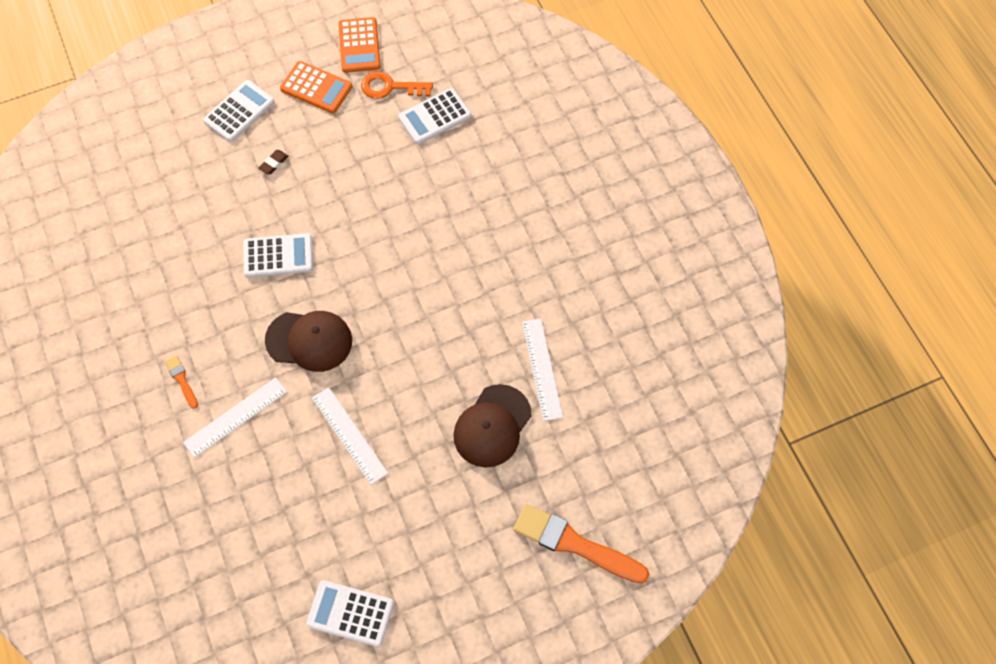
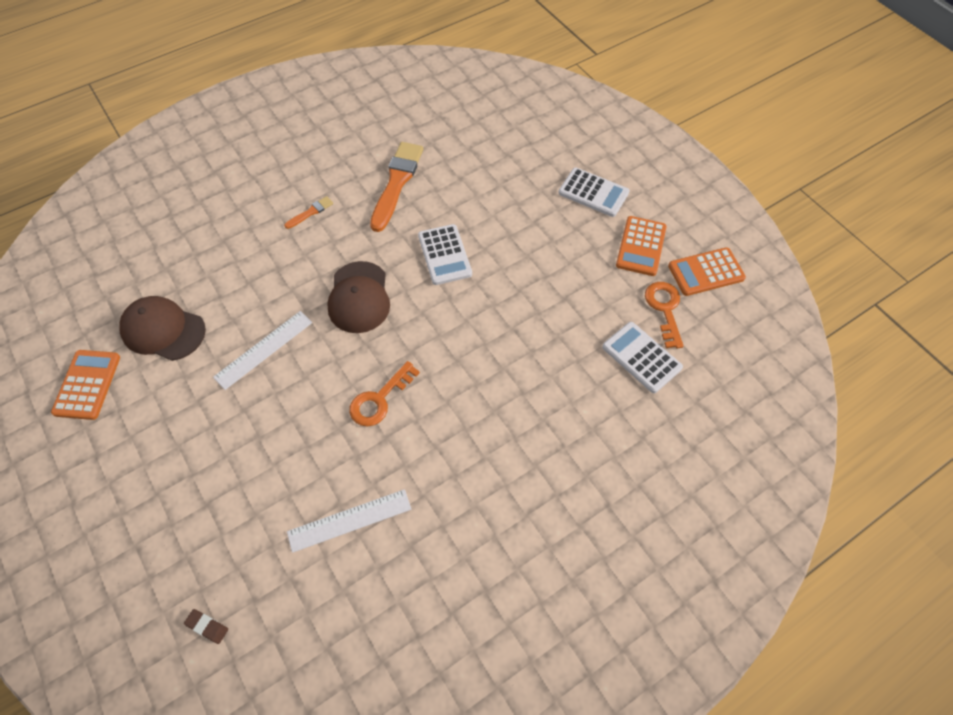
camera: 80 degrees right, 5 degrees down
(235, 417) = (278, 257): white ruler -> none
(274, 163) = (544, 230): brown eraser -> brown eraser (207, 626)
(350, 613) = (87, 385): white calculator -> orange calculator
(429, 333) = (379, 399): none -> orange key
(492, 426) = (278, 478): brown cap -> brown cap (163, 330)
(575, 544) = (143, 588): orange brush -> orange brush (396, 183)

